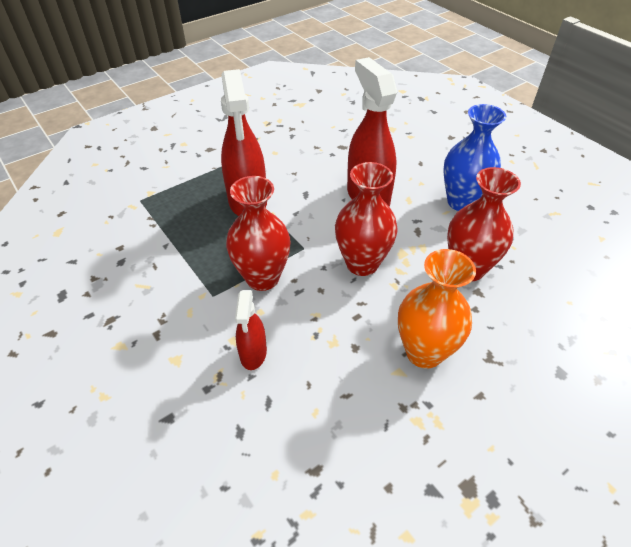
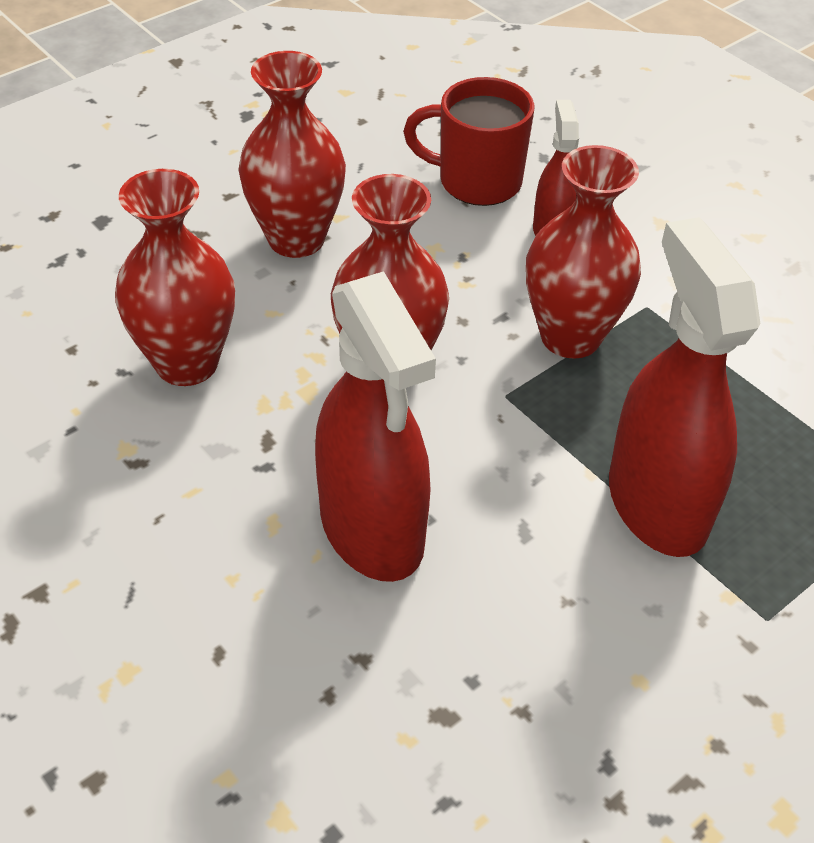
camera: 175 degrees right, 0 degrees up
(297, 404) = (477, 181): none -> red mug
(424, 352) = (296, 239): orange vase -> red vase
(461, 202) = (146, 520): blue vase -> none

